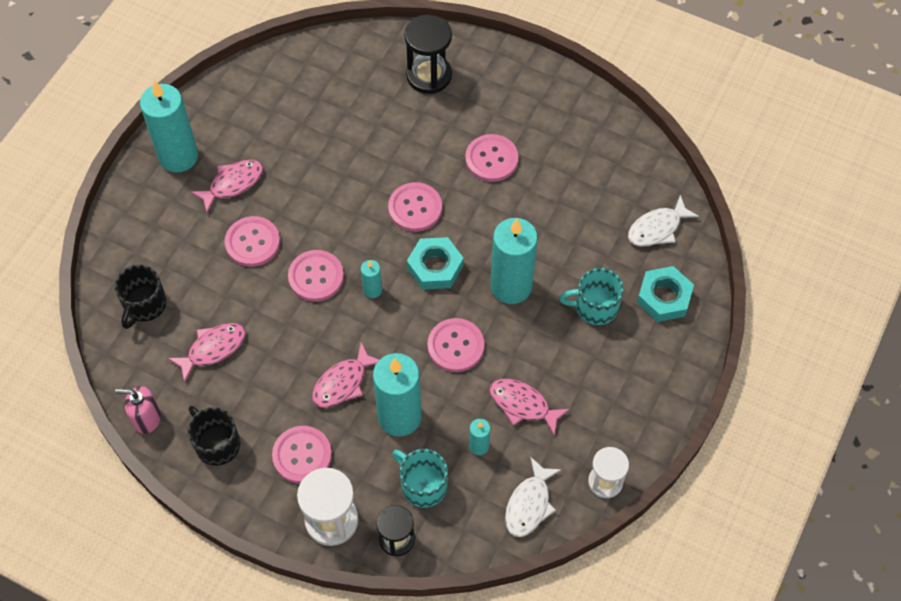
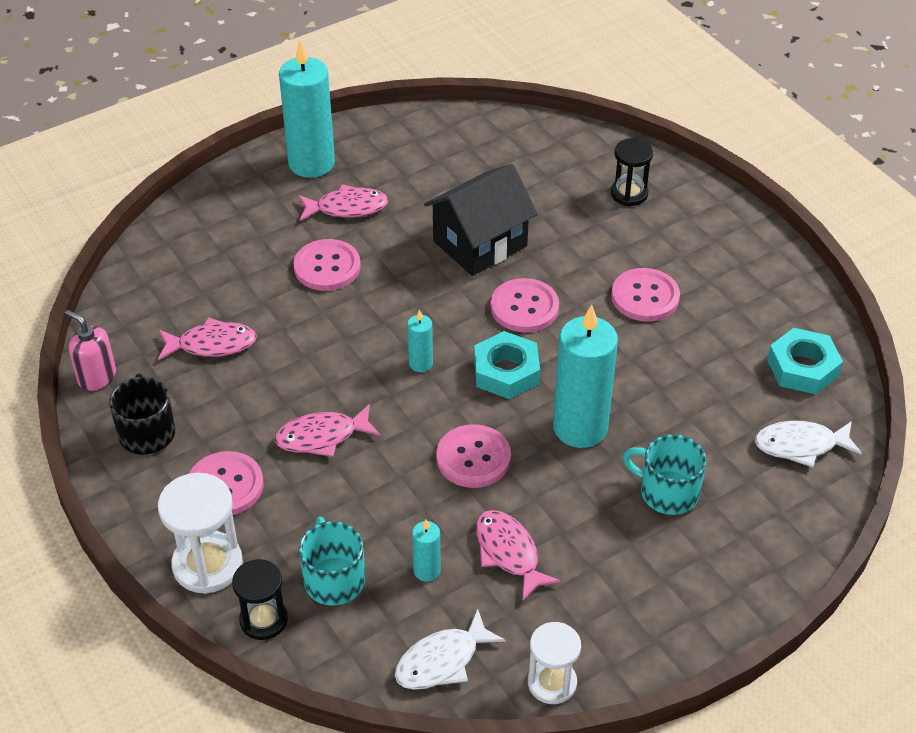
camera: 30 degrees right, 15 degrees down
(144, 304) = (176, 275): black mug -> none
(316, 277) = (369, 325): pink button -> none
(350, 169) = (480, 243): none -> black house
(399, 417) = (359, 498): turquoise candle -> none
(429, 75) = (629, 194): black hourglass -> black hourglass, size x0.66
(664, 297) = (760, 520): turquoise nut -> turquoise nut (802, 368)

